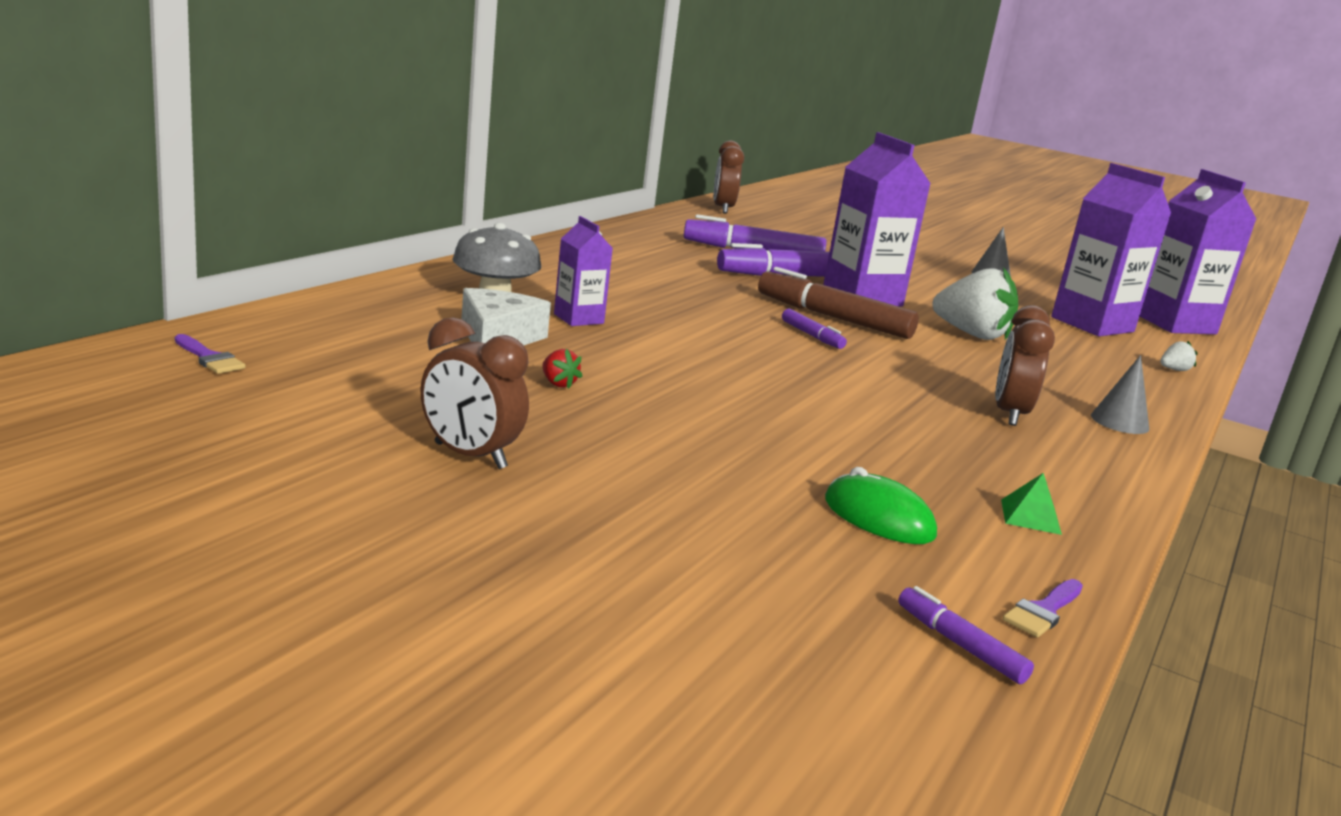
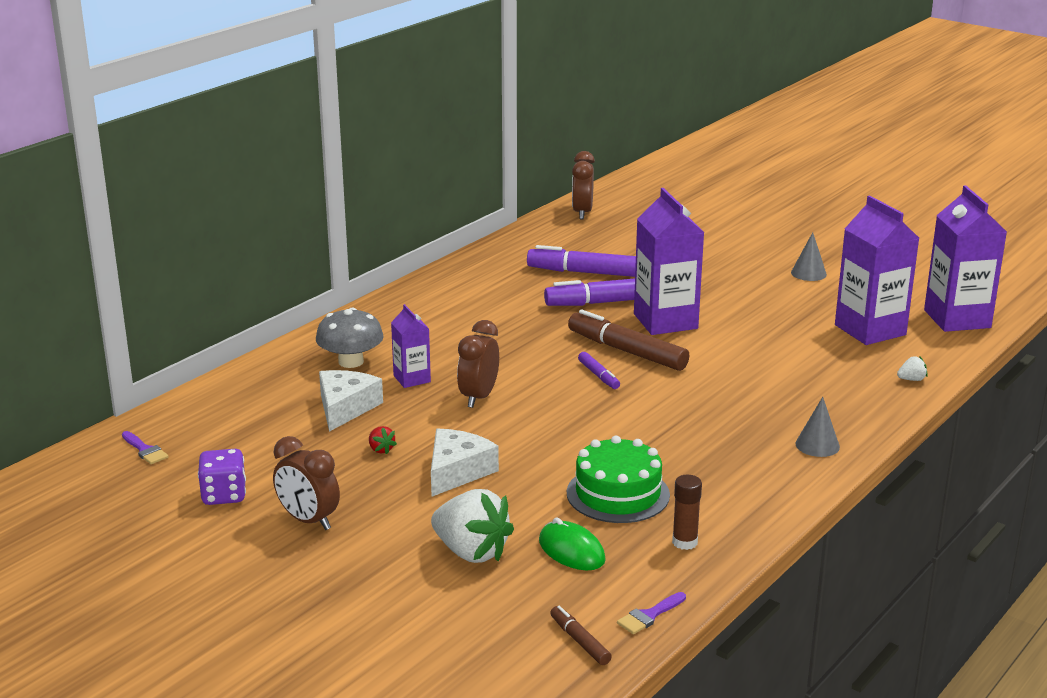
camera: 10 degrees right, 5 degrees up
(333, 417) = (224, 495): none -> purple dice
(673, 415) = (457, 471): none -> white cheese
(904, 454) = (618, 494): none -> green cake
(959, 645) = (579, 641): purple marker -> brown marker
(972, 334) = (744, 357): white strawberry -> white strawberry (471, 552)
(1009, 414) = (725, 446): brown clock -> brown clock (478, 397)
(1030, 516) = (684, 542): green pyramid -> brown glue stick

